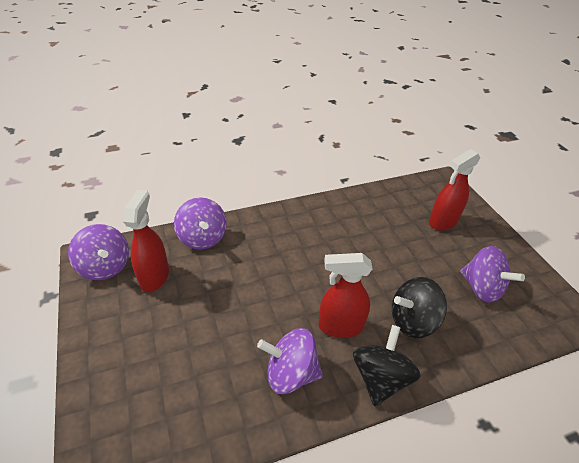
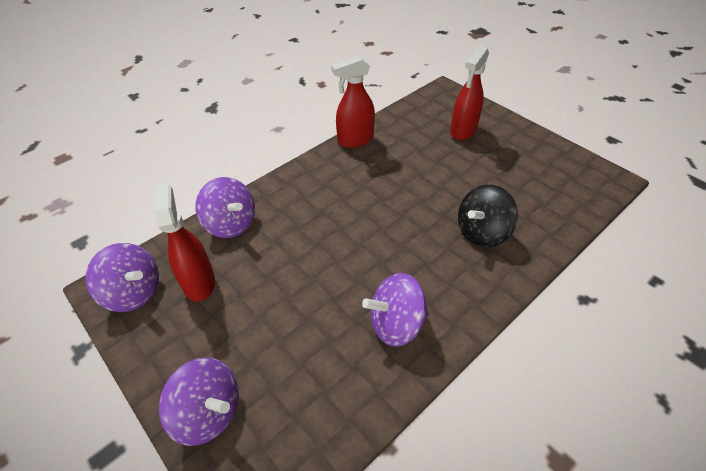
camera: 20 degrees left, 5 degrees up
(340, 326) = (419, 261): red spray bottle -> red spray bottle (355, 140)
(380, 378) = (480, 295): black spinning top -> none
(481, 288) = (526, 181): purple spinning top -> purple spinning top (208, 412)

